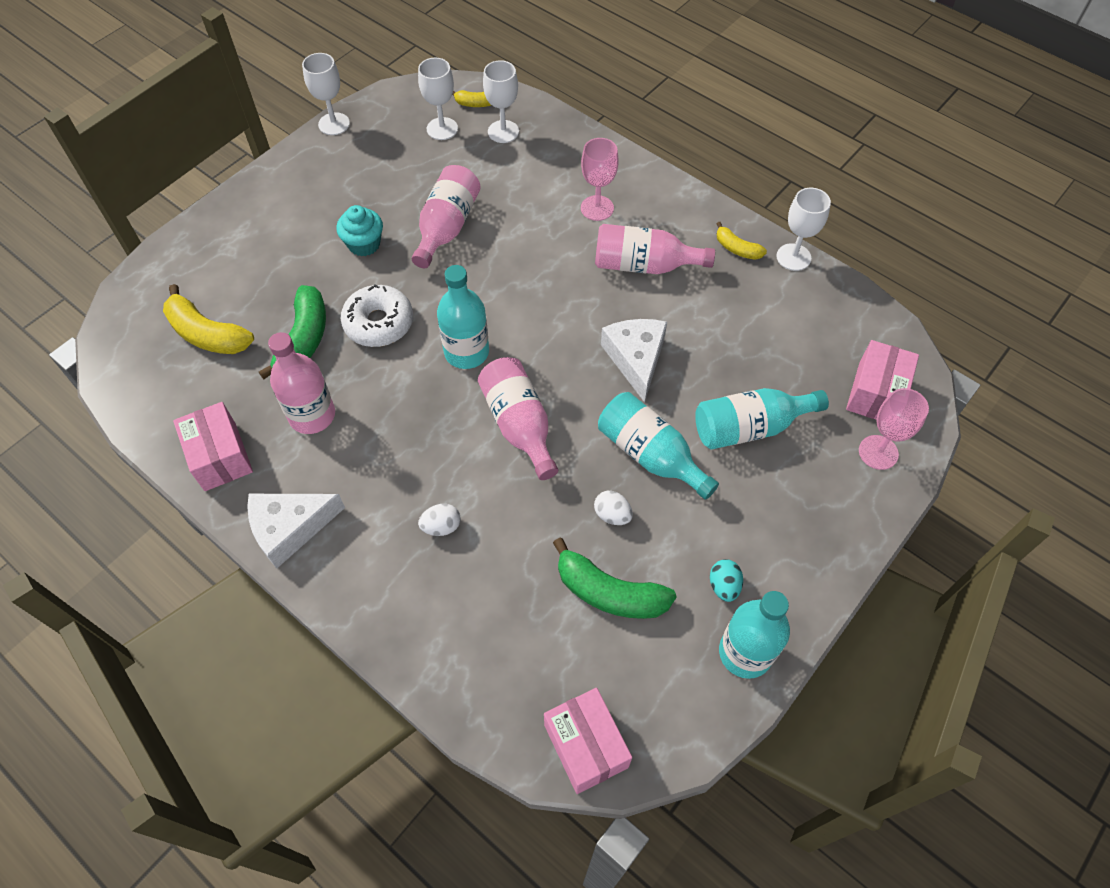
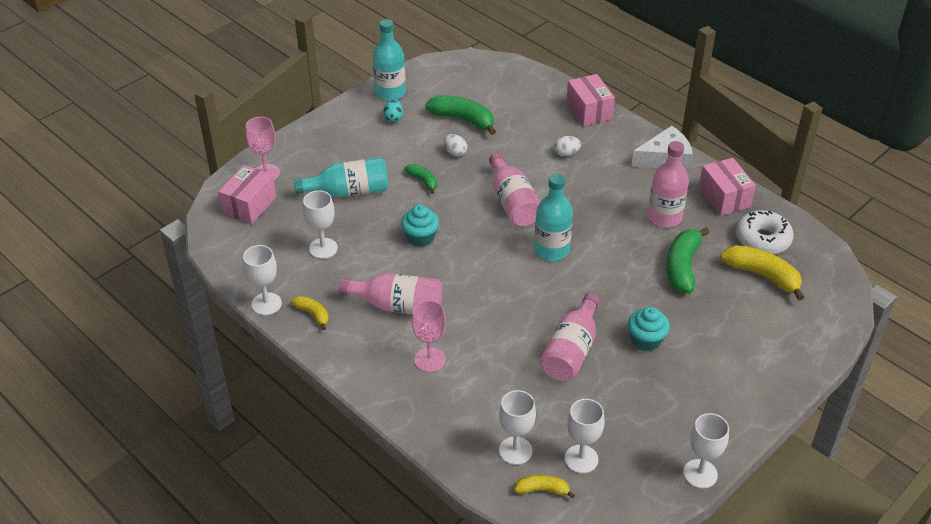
camera: 175 degrees left, 15 degrees down
(379, 323) = (623, 275): white donut -> white donut (762, 239)
(586, 746) = (485, 67): pink box -> pink box (589, 111)
(635, 359) = (420, 237): white cheese -> turquoise cupcake
(650, 455) = (423, 181): turquoise bottle -> green banana
(754, 334) = (323, 248): none -> white goblet

